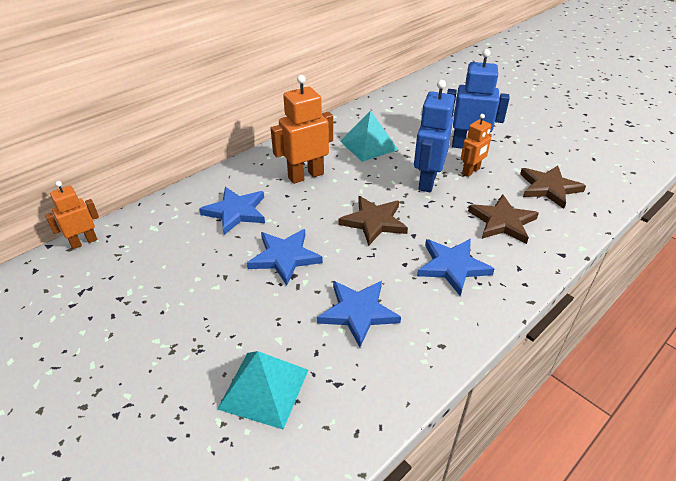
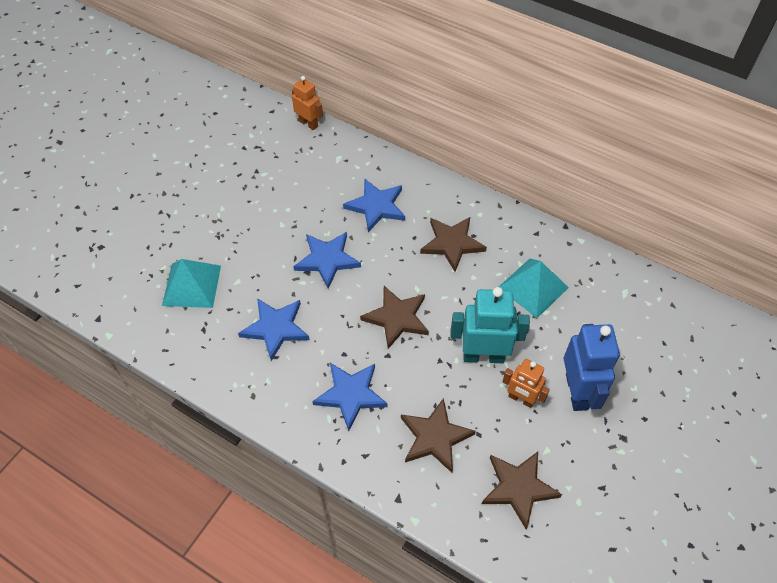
camera: 75 degrees right, 15 degrees up
(305, 175) = (452, 244): orange robot -> brown star
(427, 181) = (483, 356): blue robot -> turquoise robot

